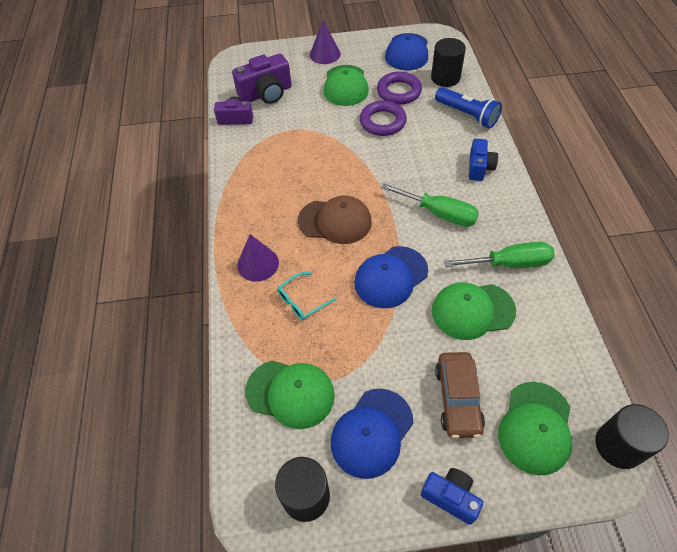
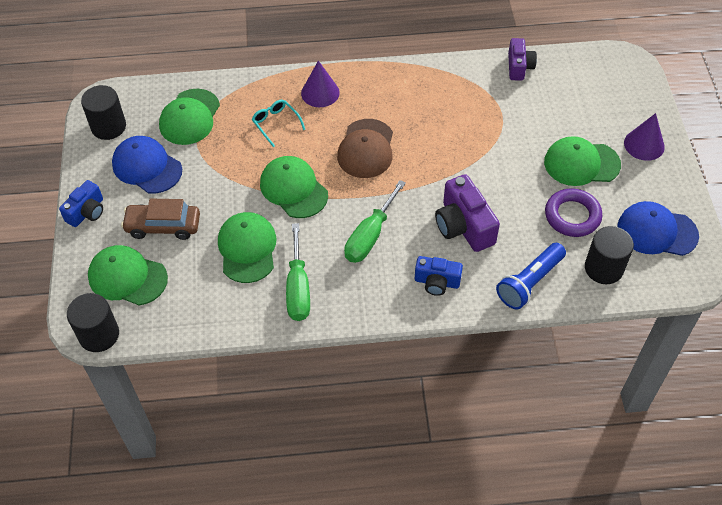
camera: 90 degrees right, 0 degrees up
(266, 94) = (563, 91): purple camera -> purple camera (463, 226)
(382, 122) = (515, 196): purple ring -> none
(390, 277) = (293, 189): blue cap -> green cap

